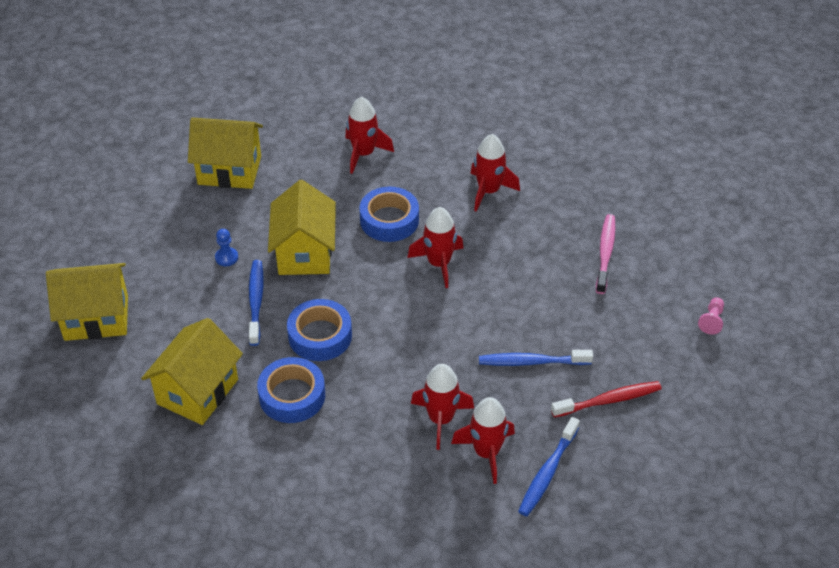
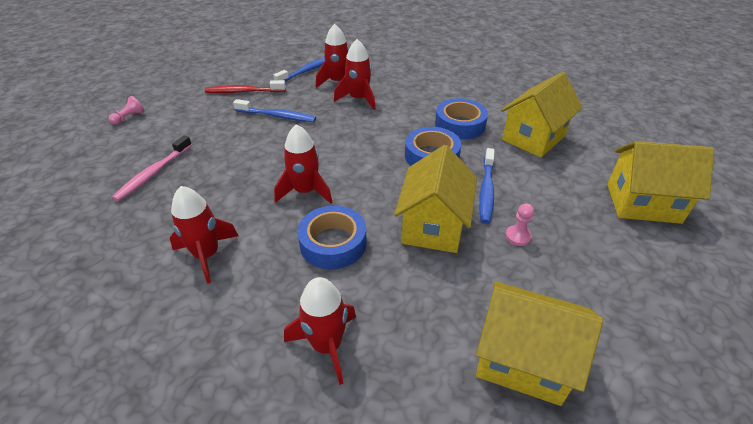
camera: 165 degrees left, 5 degrees down
(226, 257) = (518, 236): blue pawn -> pink pawn

